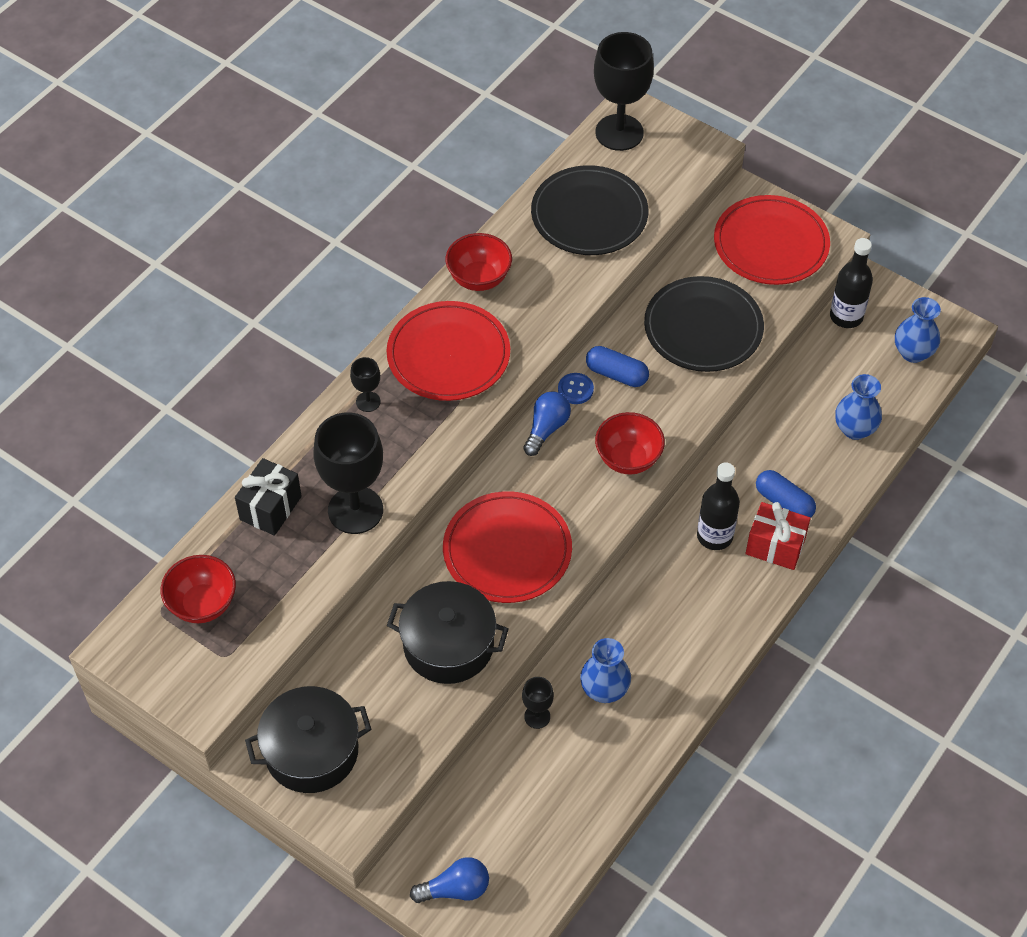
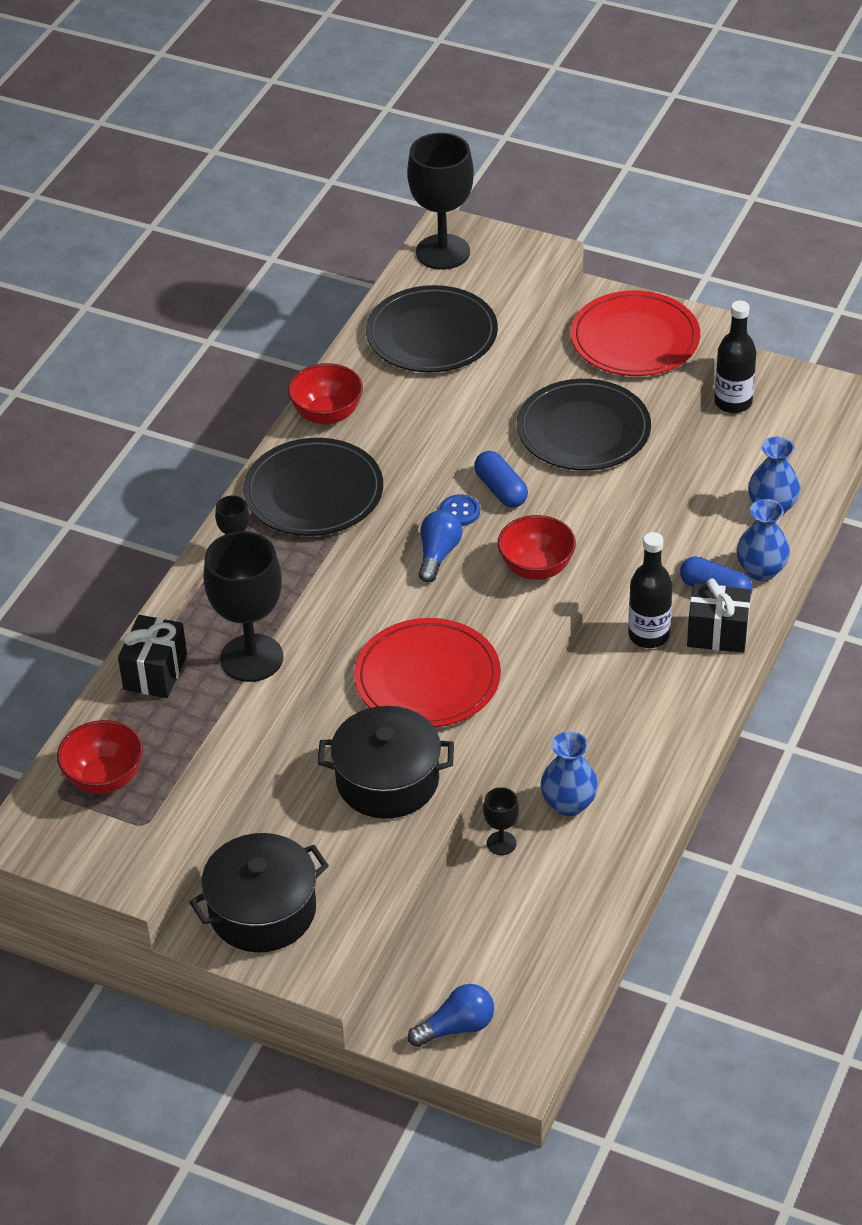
camera: 10 degrees left, 10 degrees down
(448, 355) = (313, 492): red plate -> black plate
(616, 374) = (501, 490): blue capsule -> blue capsule turned 45 degrees clockwise
(775, 546) = (717, 634): red gift -> black gift
(913, 352) = (814, 425): blue vase -> blue vase (761, 570)

